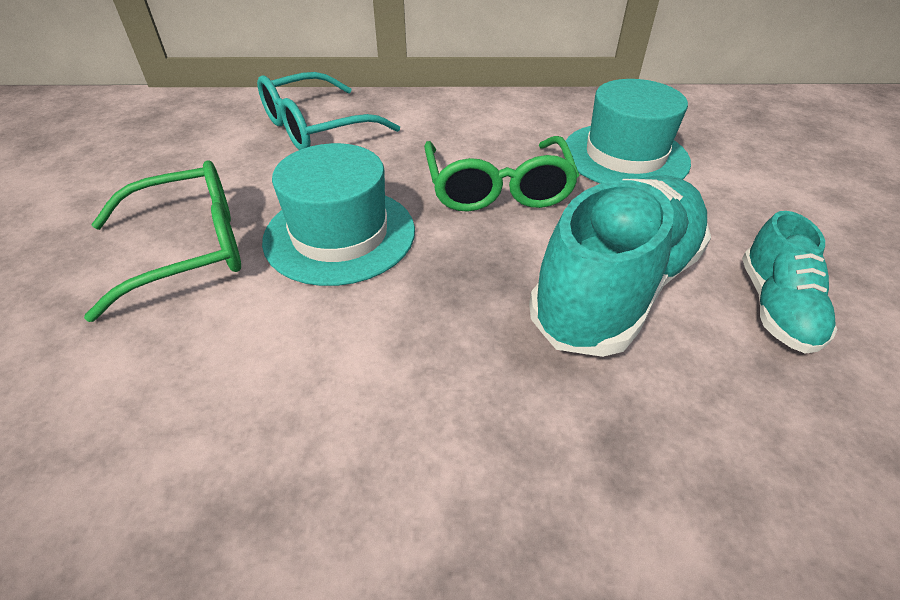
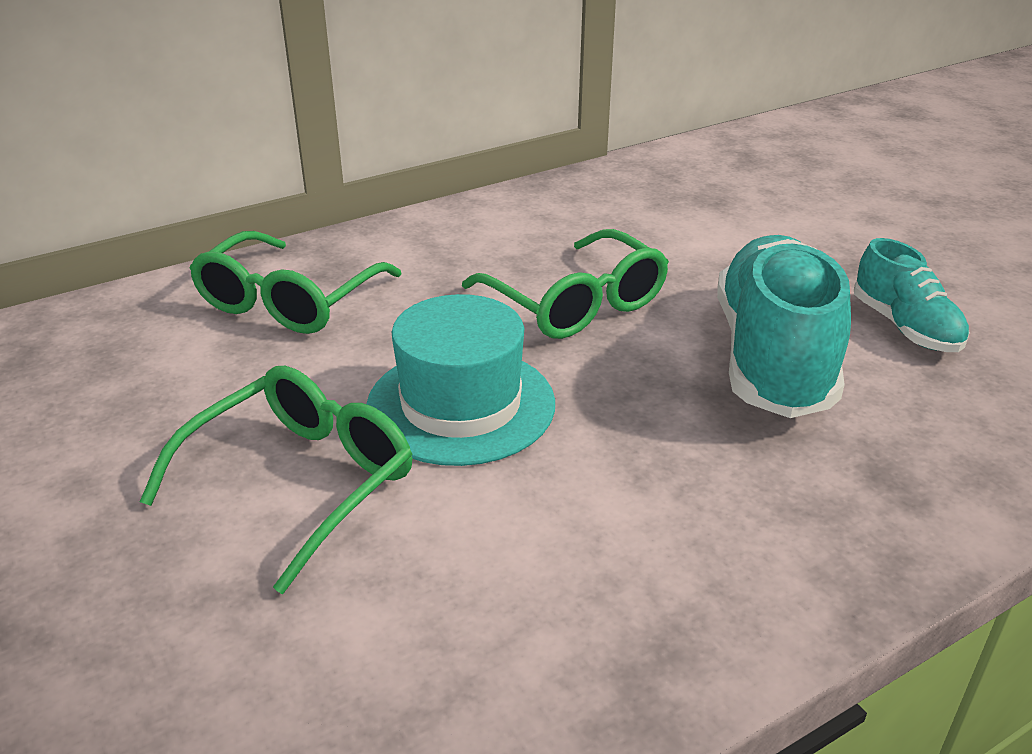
camera: 30 degrees left, 10 degrees down
(317, 127) = (290, 300): turquoise glasses -> green glasses
(625, 156) = (666, 233): turquoise hat -> none

